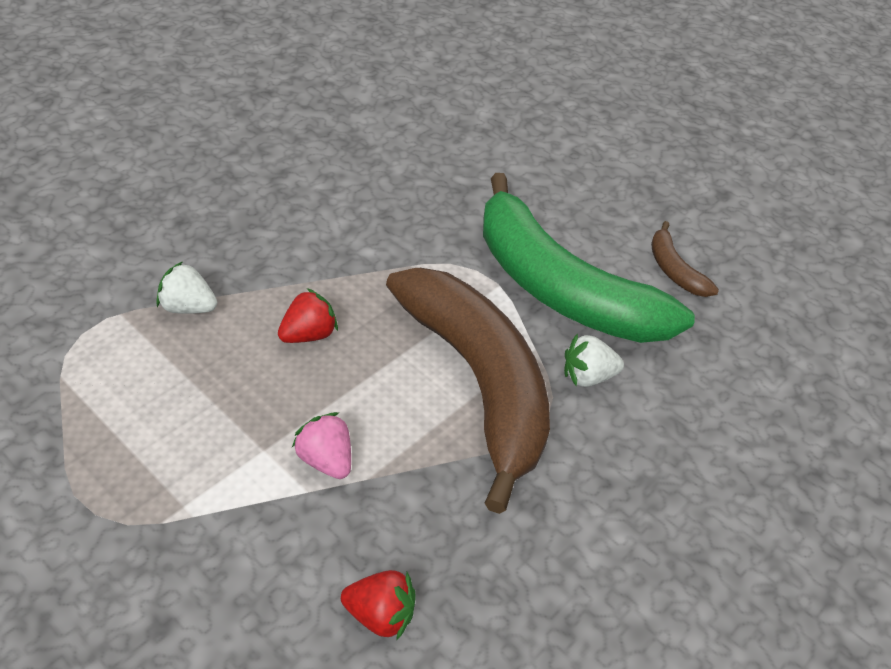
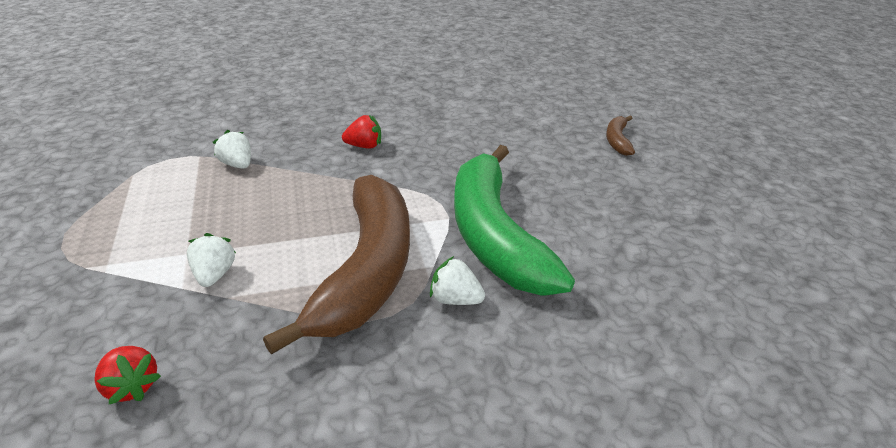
camera: 35 degrees right, 10 degrees down
(308, 335) = (288, 202): red strawberry -> red strawberry (364, 146)
(326, 460) = (214, 275): pink strawberry -> white strawberry
(674, 270) = (606, 256): brown banana -> brown banana (617, 140)

